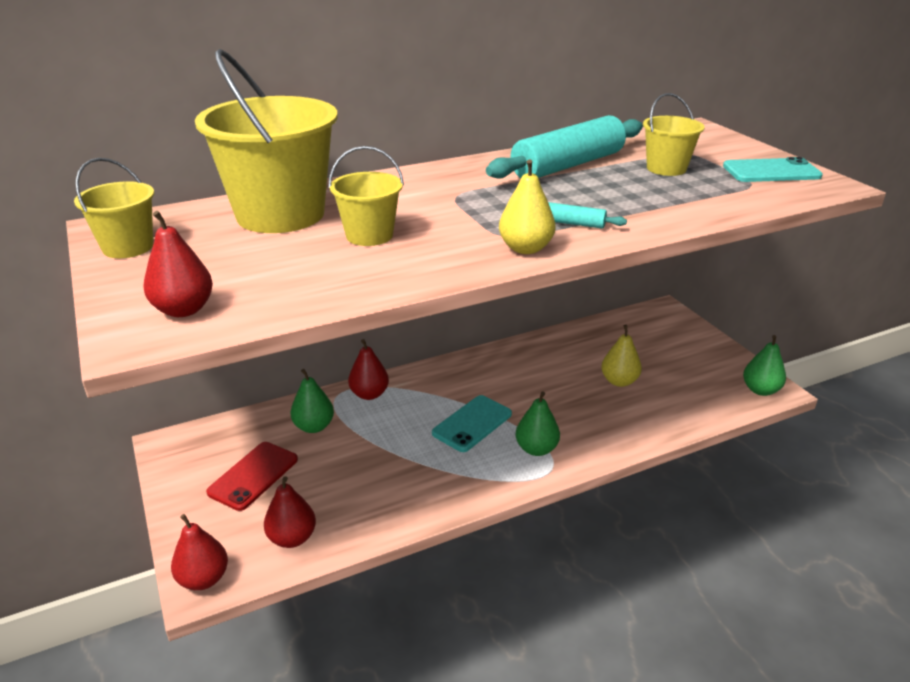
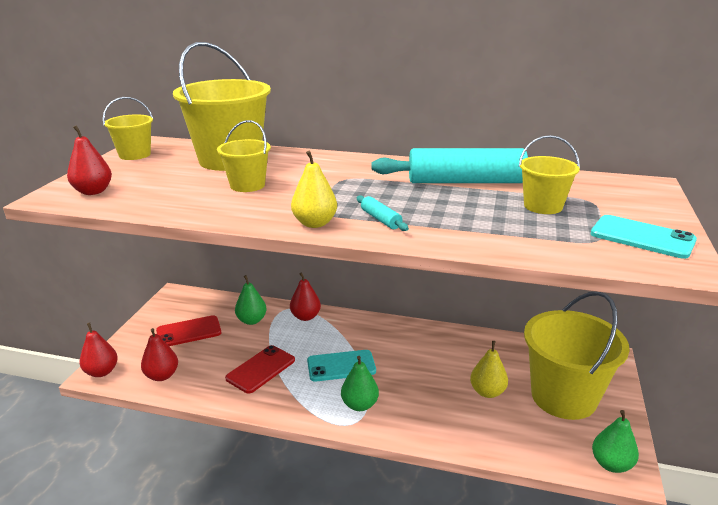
camera: 40 degrees right, 5 degrees down
(397, 469) = (261, 369): none -> red phone
(674, 356) = (563, 397): none -> yellow bucket

